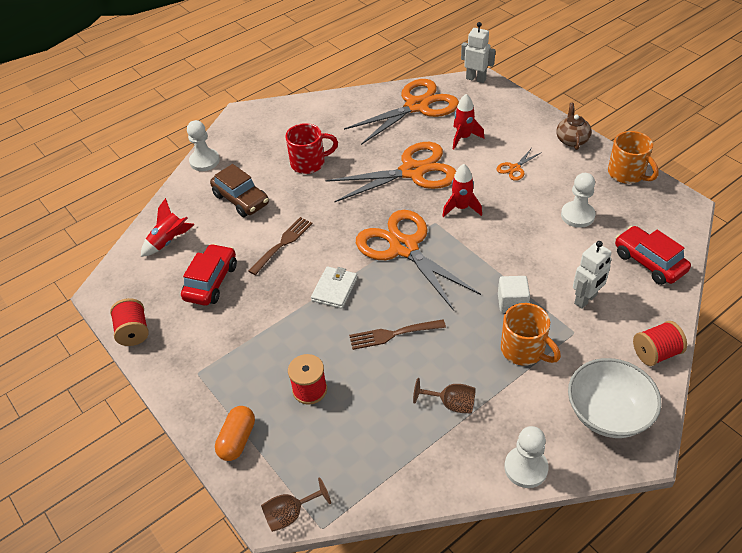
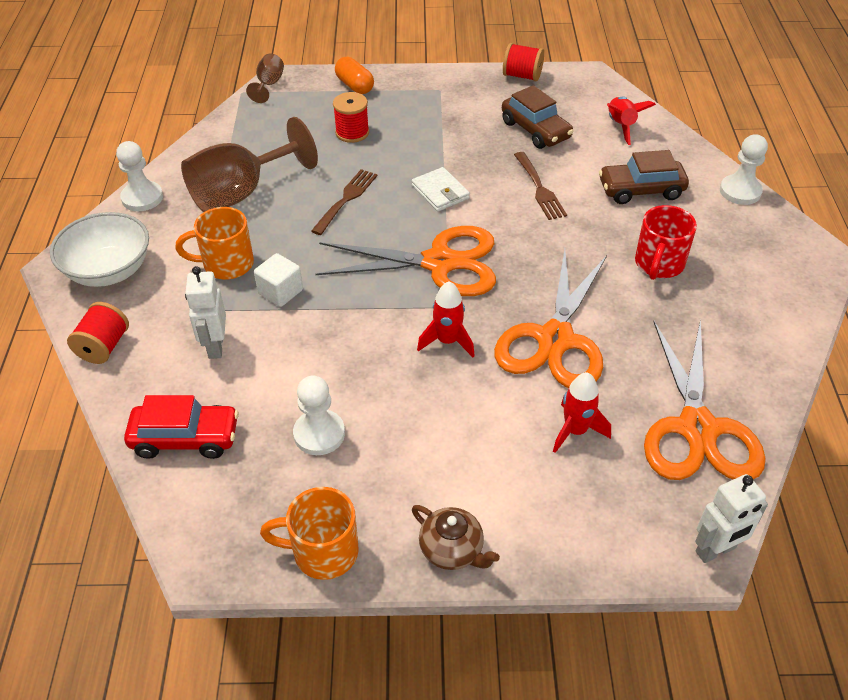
camera: 125 degrees right, 0 degrees up
(211, 282) = (535, 130): red car -> brown car
(451, 404) = (241, 193): brown goblet -> brown goblet, size x2.09
(515, 168) = (461, 438): orange scissors -> none

